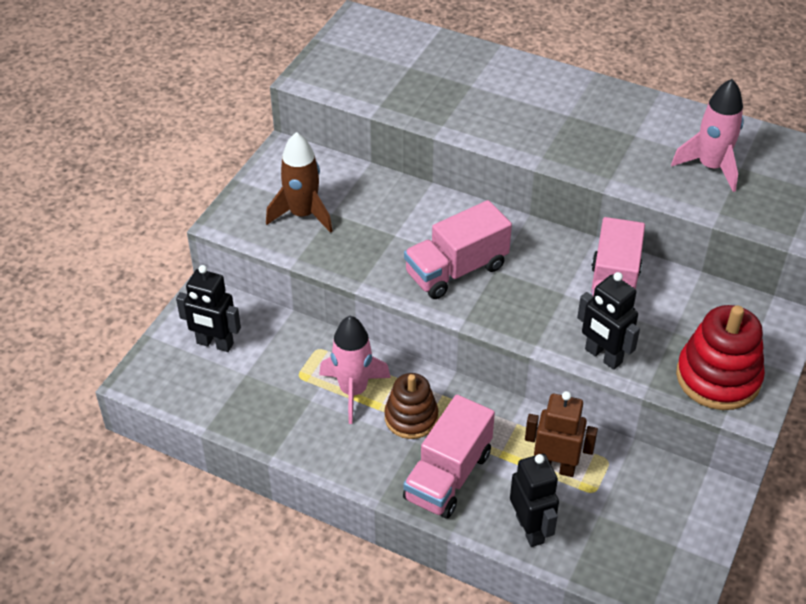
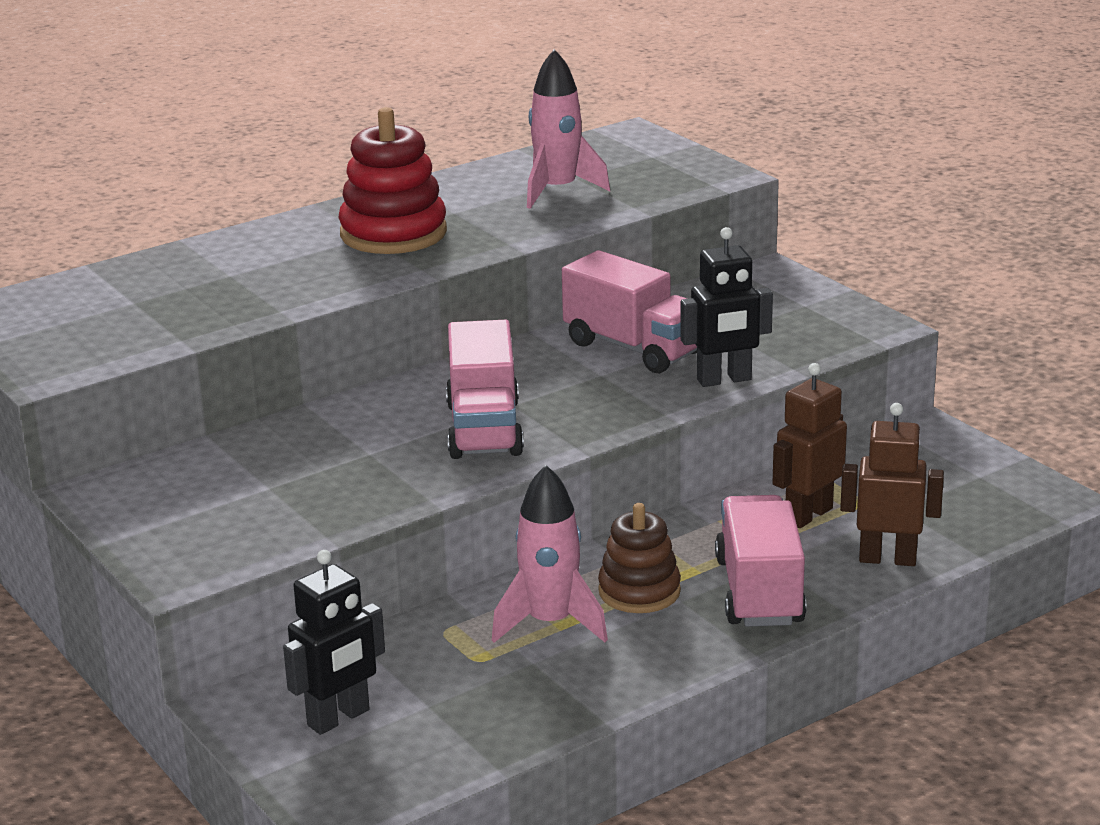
camera: 60 degrees left, 20 degrees down
(303, 214) = (244, 509): brown rocket -> none
(448, 476) = (759, 592): pink truck -> pink truck turned 150 degrees counterclockwise
(530, 529) = (887, 559): black robot -> brown robot
(718, 377) = (817, 328): red stacking toy -> red stacking toy (393, 233)

